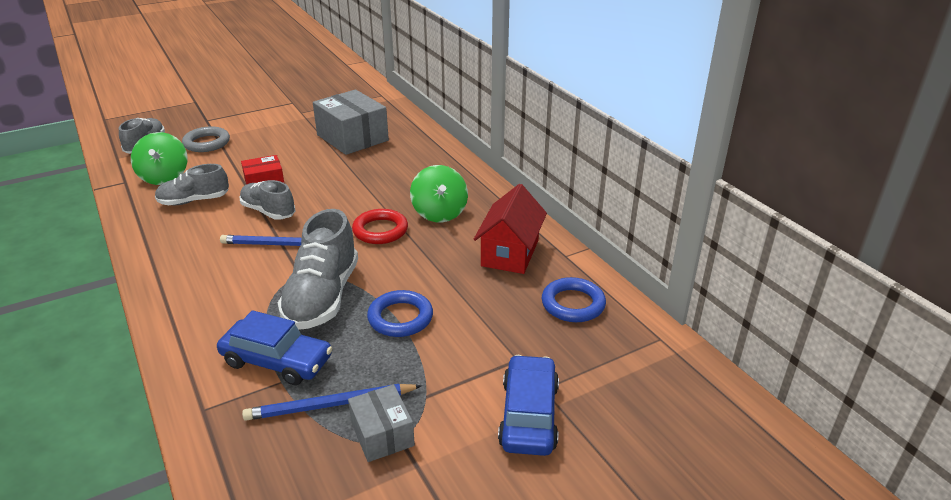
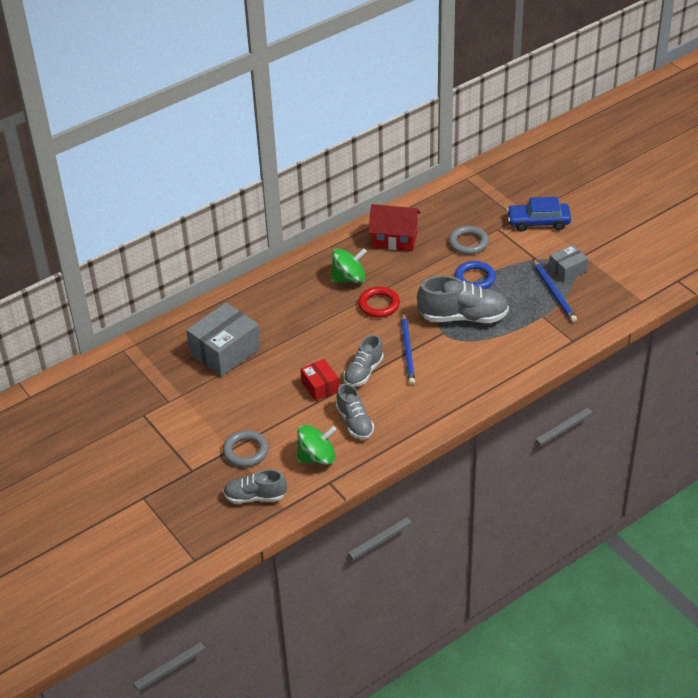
camera: 95 degrees left, 10 degrees up
(277, 361) = (527, 322): blue car -> none
(487, 321) = (468, 243): none -> grey ring
(573, 304) = (443, 210): blue ring -> none

